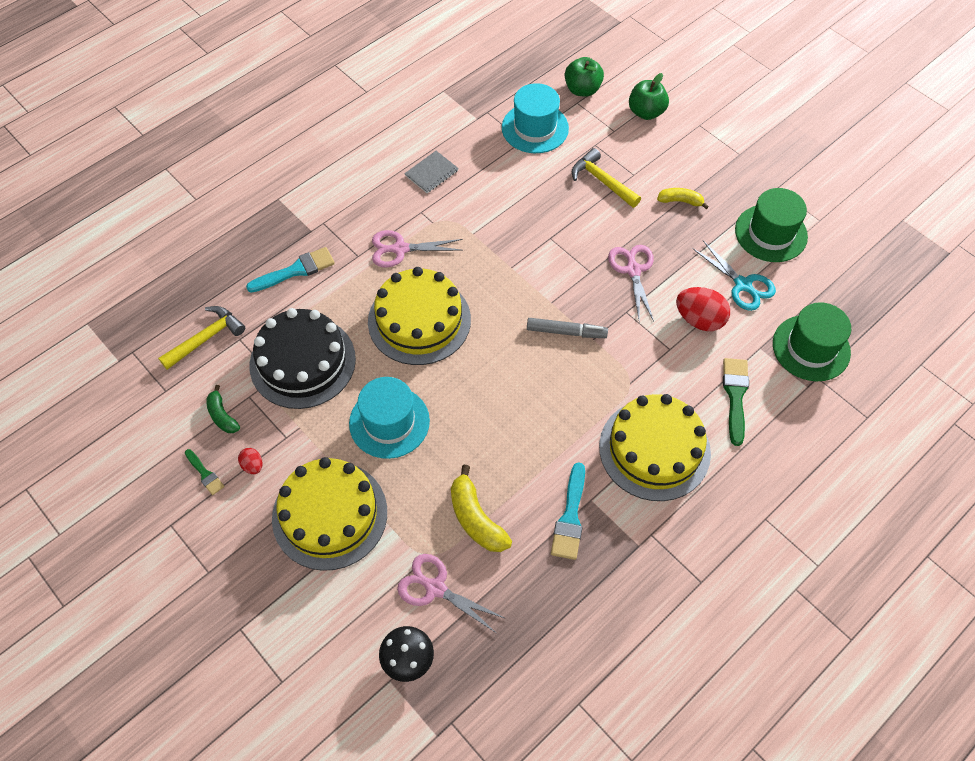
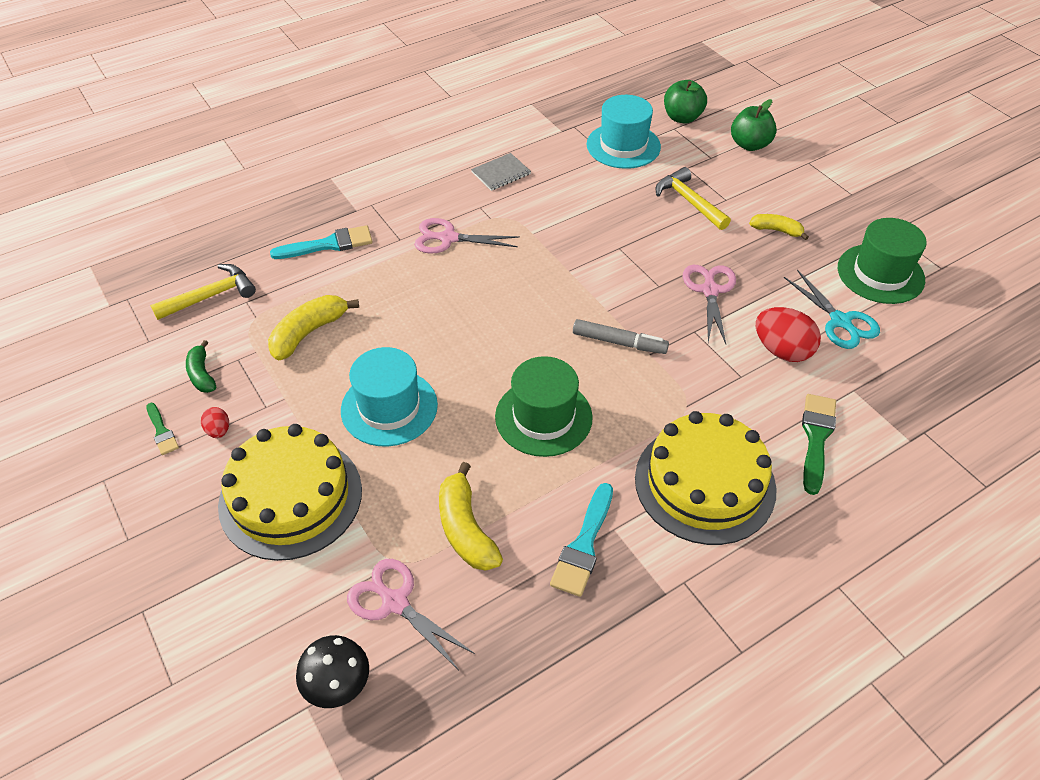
camera: 10 degrees right, 10 degrees down
(302, 362) = (308, 333): black cake -> yellow banana
(419, 320) = (451, 309): yellow cake -> none
(811, 348) = (919, 398): green hat -> green hat (543, 417)

